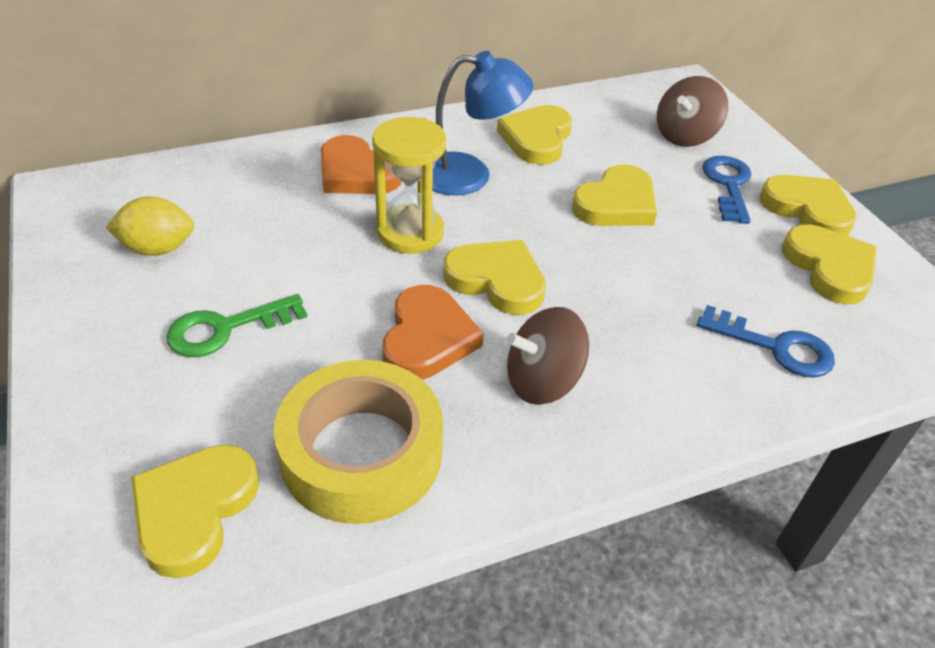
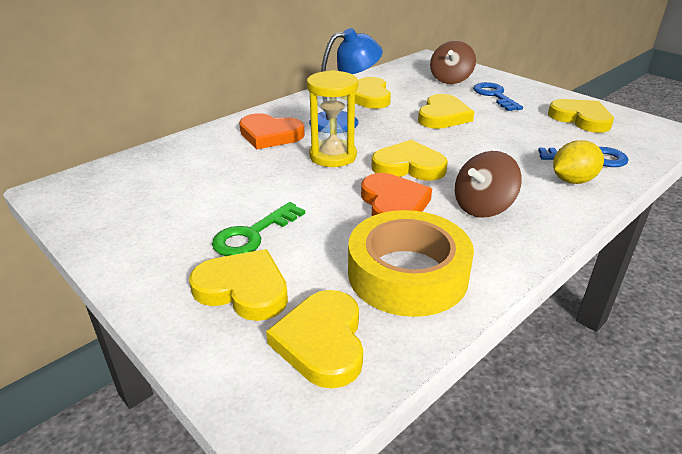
camera: 20 degrees left, 10 degrees down
(158, 249) = (162, 204): yellow lemon -> yellow lemon (572, 180)
(808, 209) = (545, 97): yellow heart -> yellow heart (243, 289)

